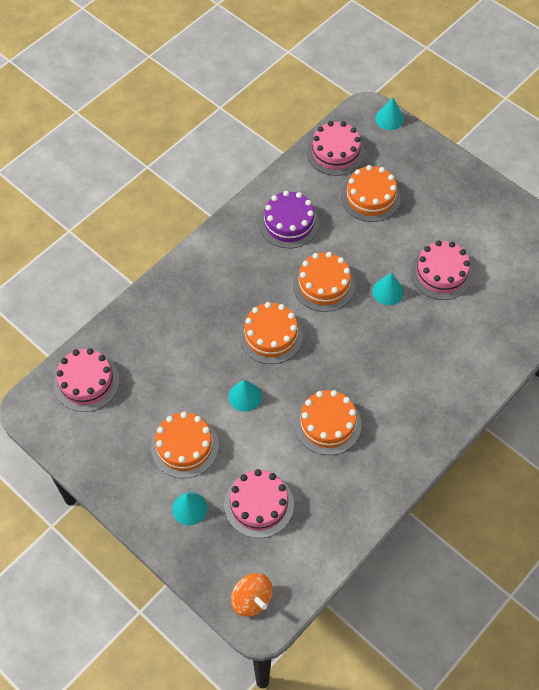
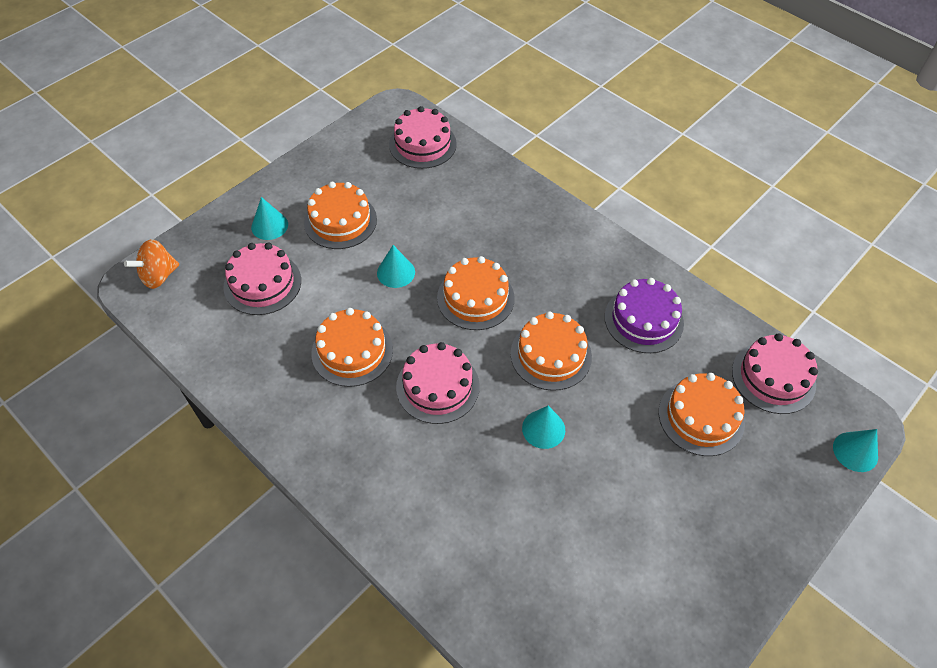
camera: 90 degrees right, 5 degrees down
(441, 273) = (578, 501): pink cake -> pink cake (437, 386)

